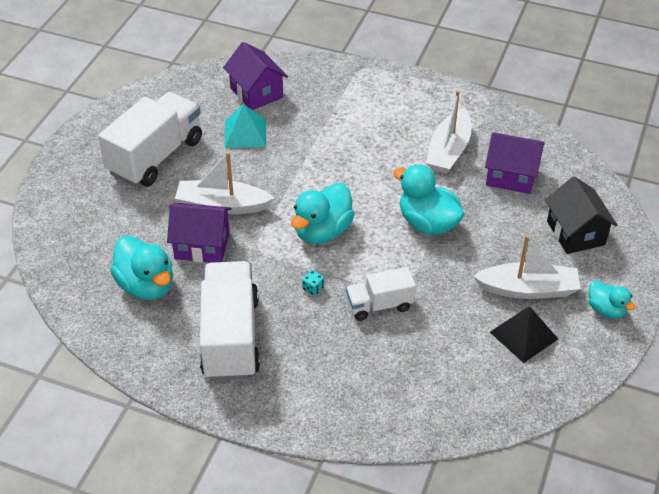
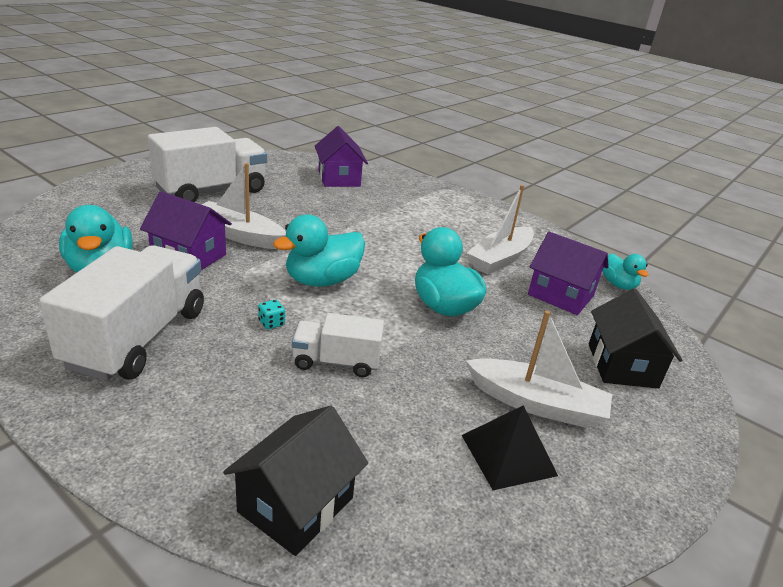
camera: 15 degrees right, 15 degrees down
(245, 133) = (306, 198): turquoise pyramid -> none
(416, 414) = (296, 504): none -> black house
(606, 310) = (641, 462): turquoise duck -> turquoise duck (618, 285)

